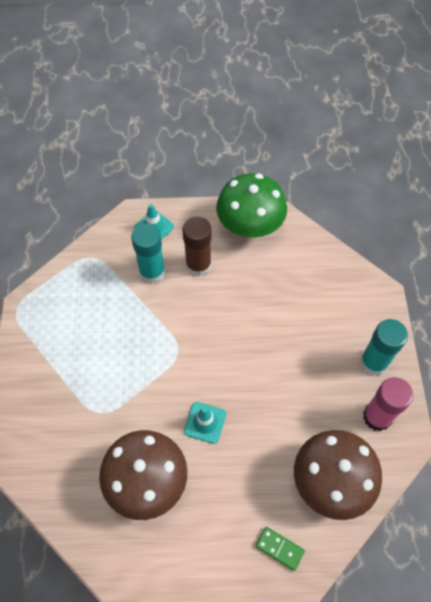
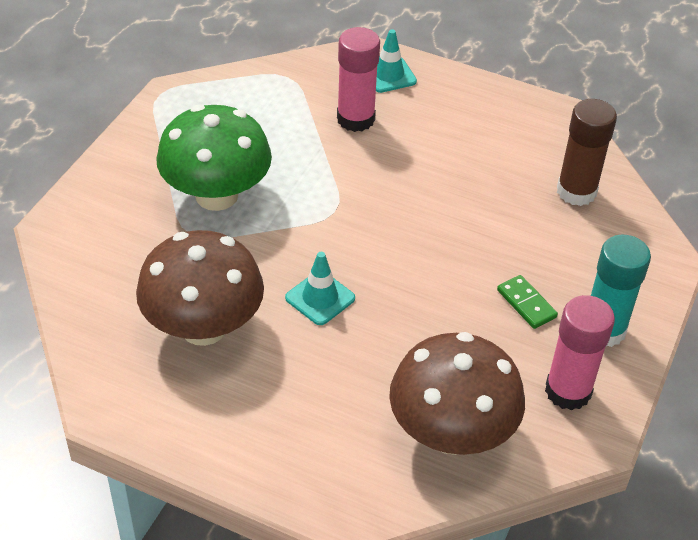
camera: 25 degrees right, 15 degrees down
(152, 272) = (355, 119): turquoise glue stick -> pink glue stick
(198, 265) = (422, 134): brown glue stick -> brown glue stick (576, 191)
(250, 226) = (521, 119): green mushroom -> green mushroom (216, 195)
(279, 548) = (330, 472): green domino -> green domino (526, 304)

